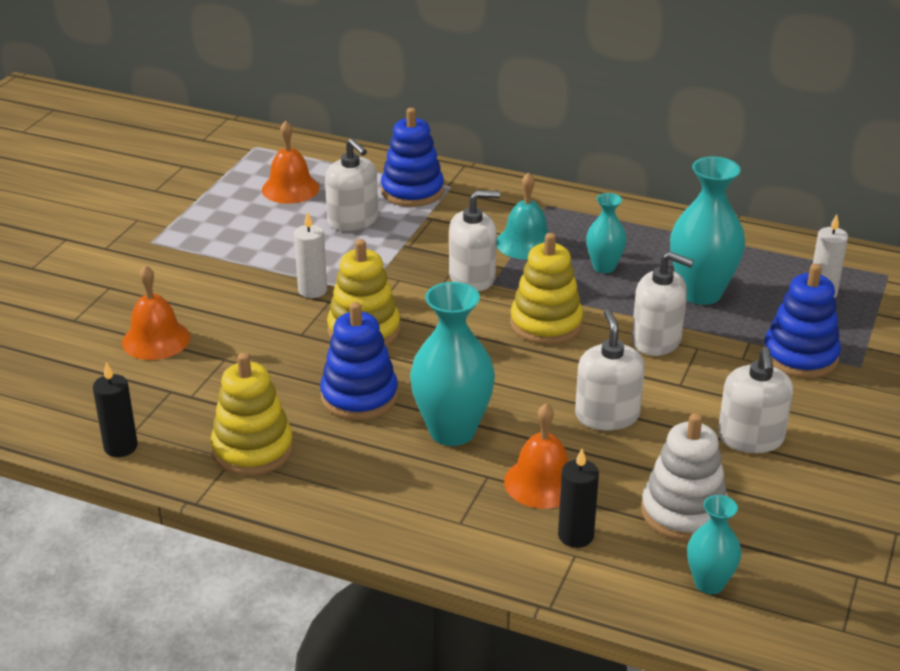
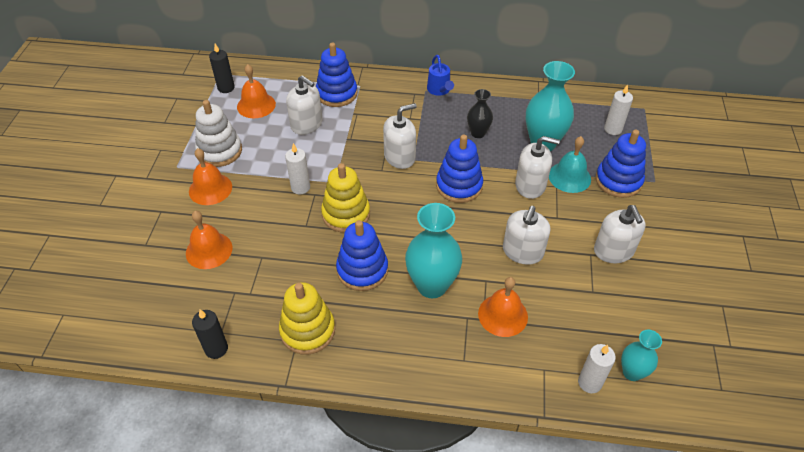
camera: 15 degrees left, 15 degrees up
(186, 273) = (210, 189): none -> orange bell
(526, 243) = (423, 123): turquoise bell -> turquoise bell (569, 177)
(546, 324) = (459, 186): yellow stacking toy -> blue stacking toy
(569, 208) = (439, 90): none -> blue watering can
(575, 536) = (539, 354): black candle -> black candle (226, 88)
(604, 267) = (478, 133): turquoise vase -> black vase
(607, 415) = (522, 251): white soap dispenser -> white soap dispenser turned 135 degrees counterclockwise
(637, 582) = (589, 382): none -> white candle
(683, 512) = (596, 319): white stacking toy -> white stacking toy (219, 151)

